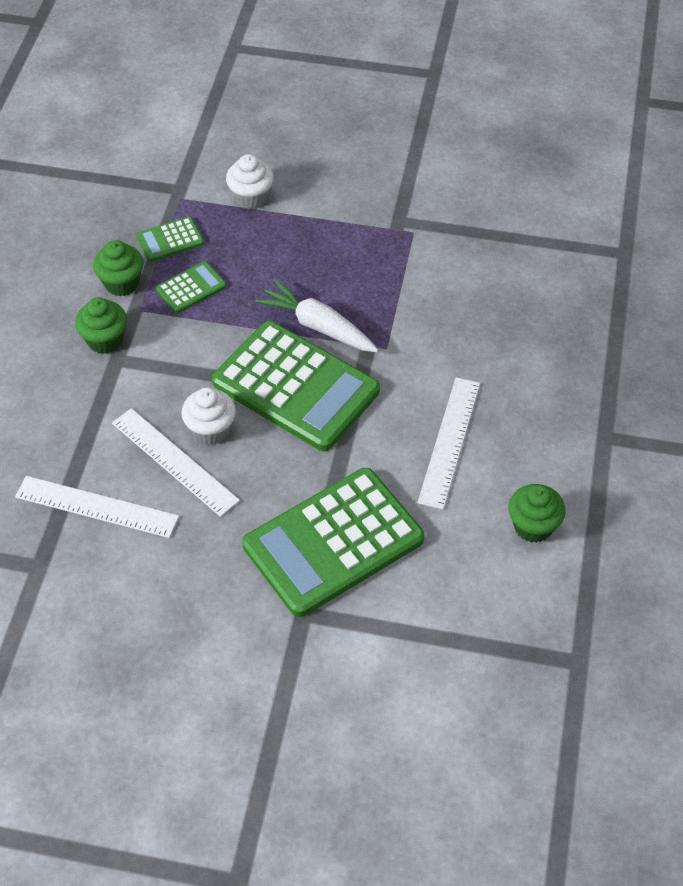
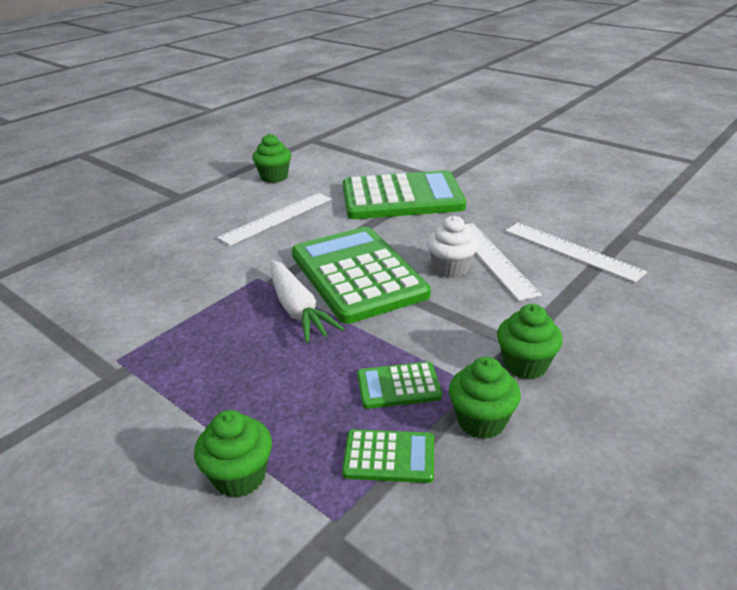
camera: 150 degrees left, 20 degrees down
(251, 198) = (240, 477): white cupcake -> green cupcake

